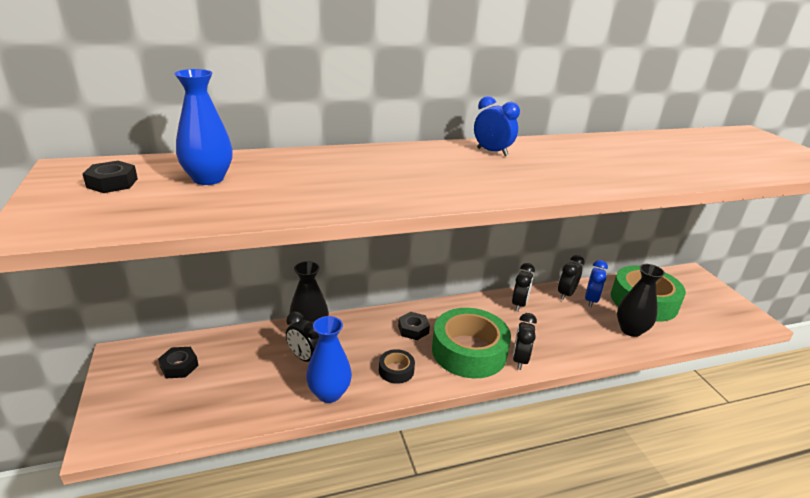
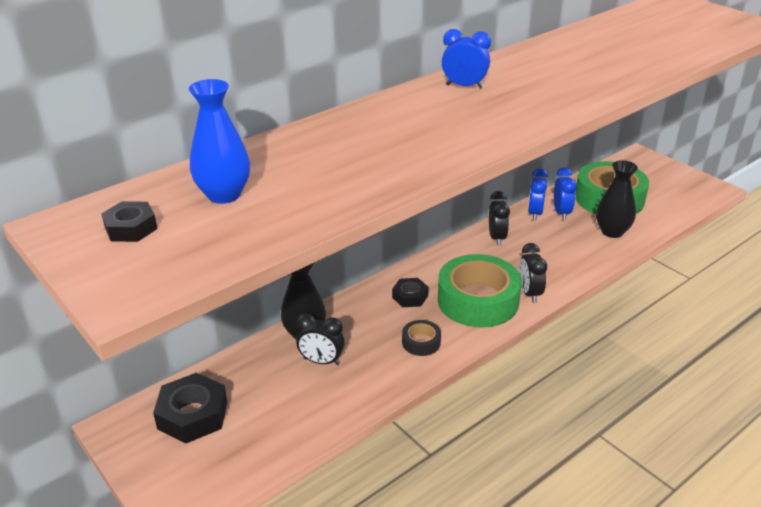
camera: 20 degrees left, 5 degrees up
(179, 366) = (193, 415): black nut -> black nut, size x1.70
(329, 393) = (372, 386): blue vase -> none
(566, 294) = (535, 213): black clock -> blue clock

